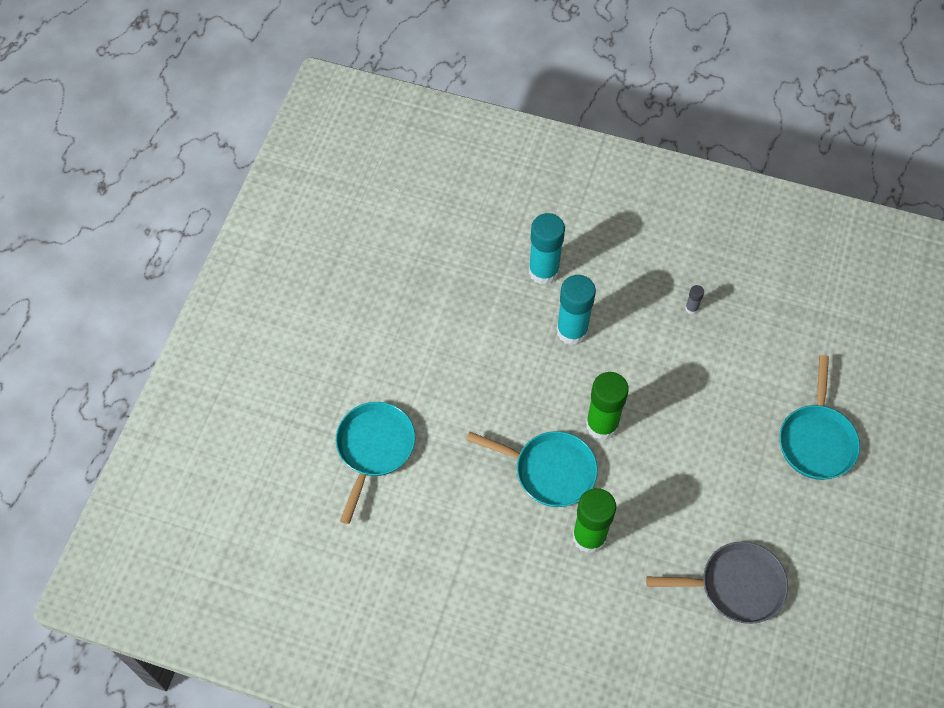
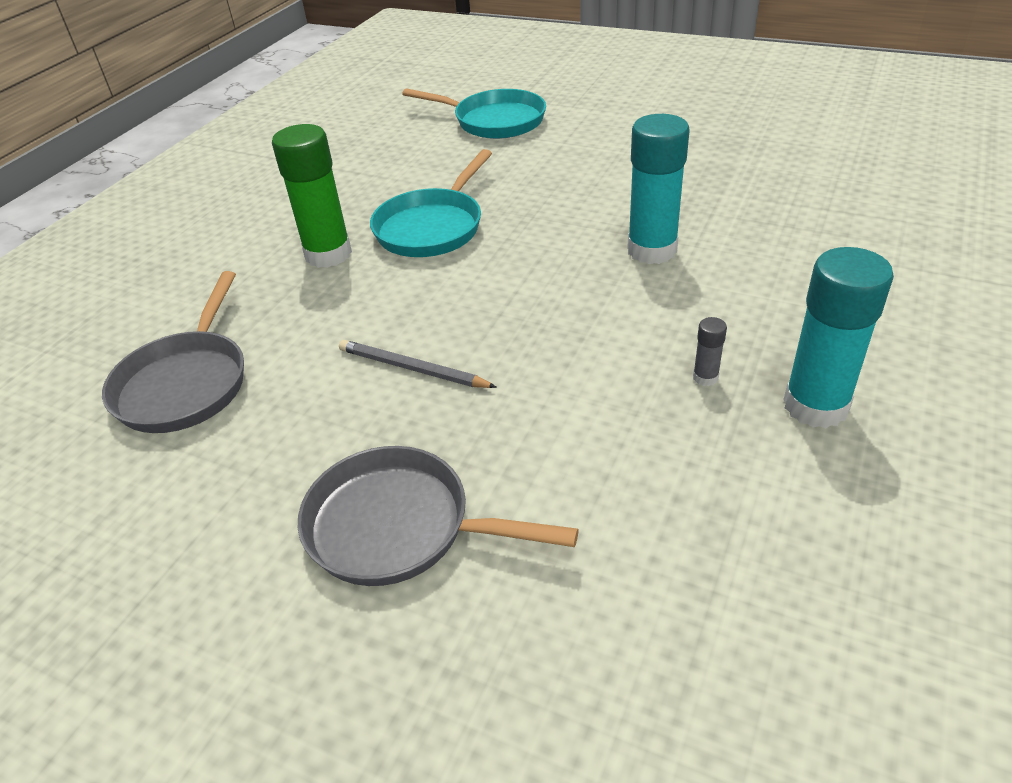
camera: 100 degrees right, 20 degrees down
(543, 271) = (757, 229): turquoise glue stick -> turquoise glue stick (815, 406)
(602, 425) = (490, 271): green glue stick -> none
(704, 455) = (412, 369): none -> grey pencil
(816, 440) = (399, 526): turquoise pan -> grey pan

